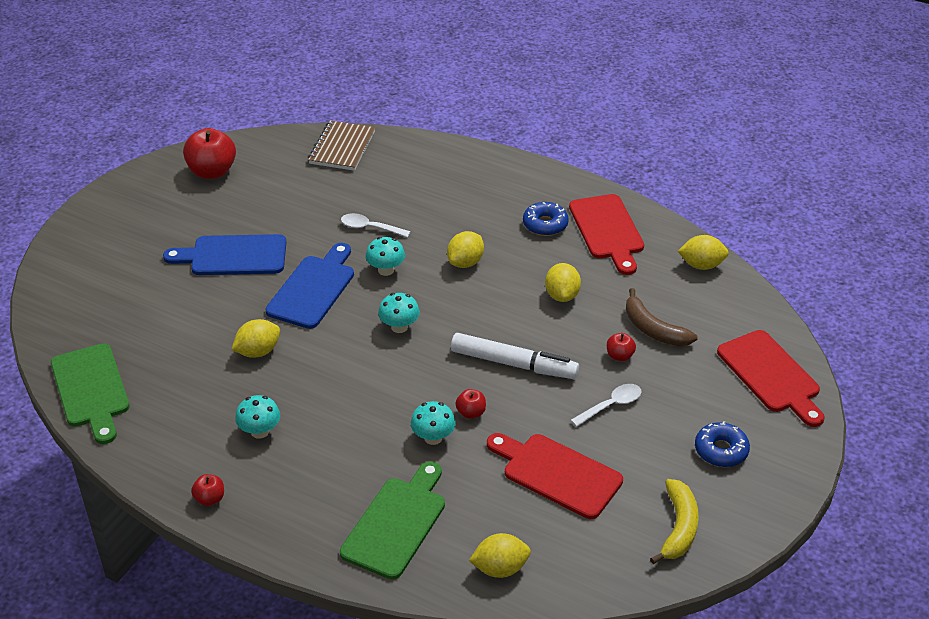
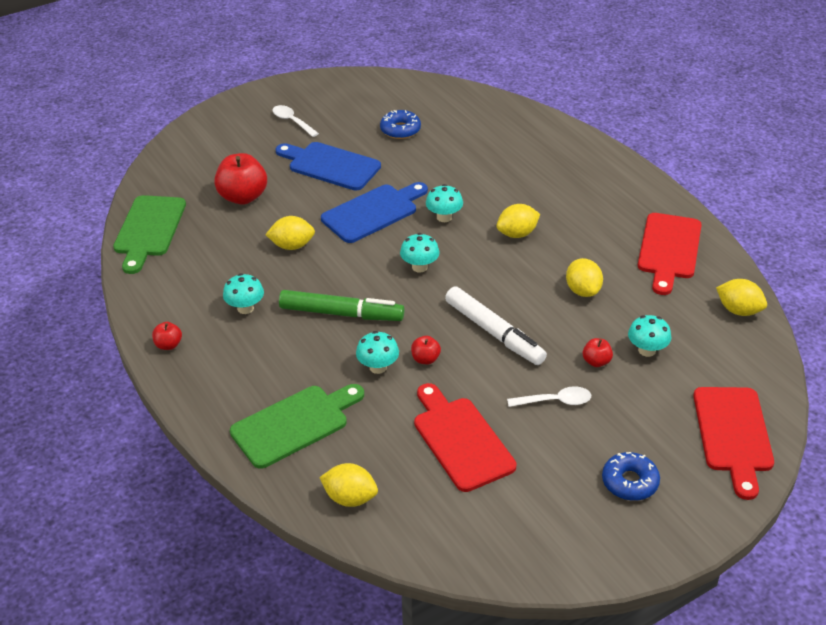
camera: 30 degrees right, 0 degrees up
(212, 172) = (364, 96): red apple -> red apple (243, 197)
(342, 148) = (483, 108): brown notebook -> none
(359, 400) = (341, 314): none -> green marker
(370, 228) = (457, 179): white spoon -> white spoon (292, 121)
(545, 224) = (613, 225): blue donut -> blue donut (400, 130)
(562, 295) = (582, 290): yellow lemon -> yellow lemon turned 45 degrees counterclockwise
(653, 329) = (647, 350): brown banana -> turquoise mushroom
(678, 527) = (535, 533): yellow banana -> none

